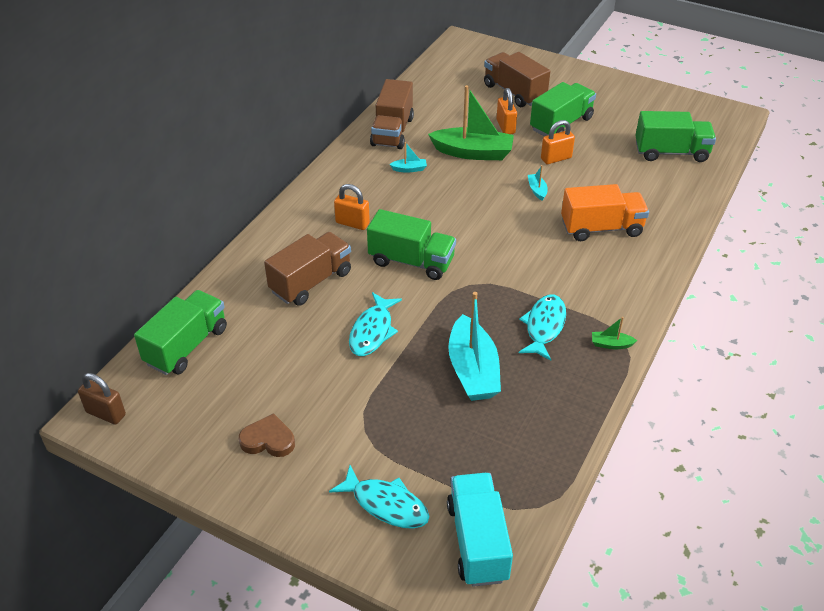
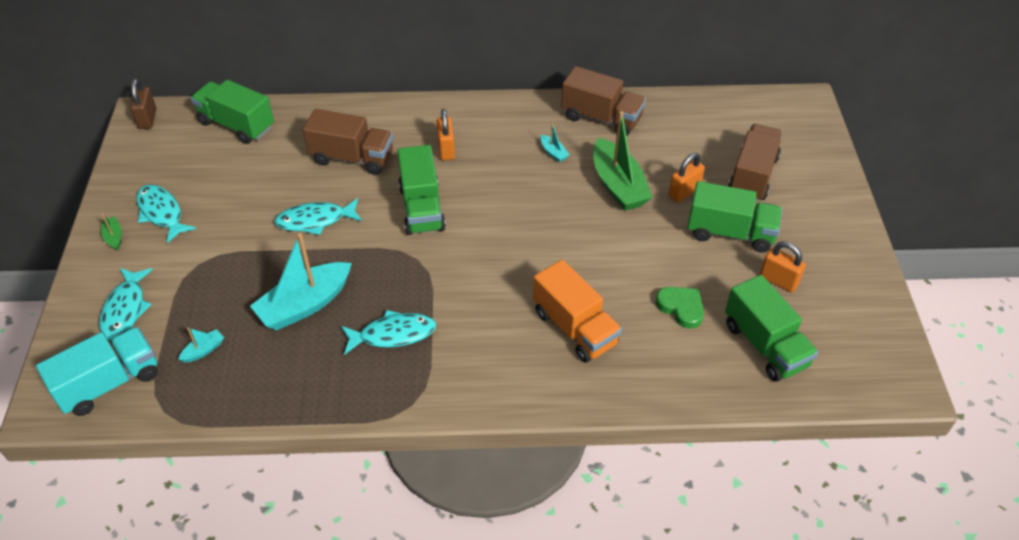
camera: 60 degrees right, 5 degrees up
(187, 346) = (236, 125): green truck -> green truck turned 150 degrees counterclockwise
(268, 440) = (161, 213): brown heart -> turquoise fish
(392, 131) = (601, 118): brown truck -> brown truck turned 135 degrees counterclockwise
(537, 190) = (597, 255): turquoise boat -> turquoise boat (203, 350)
(556, 158) = (664, 250): orange padlock -> orange padlock (778, 280)
(611, 344) = (399, 395): green boat -> green boat (114, 237)
(615, 173) = (681, 308): none -> green heart

